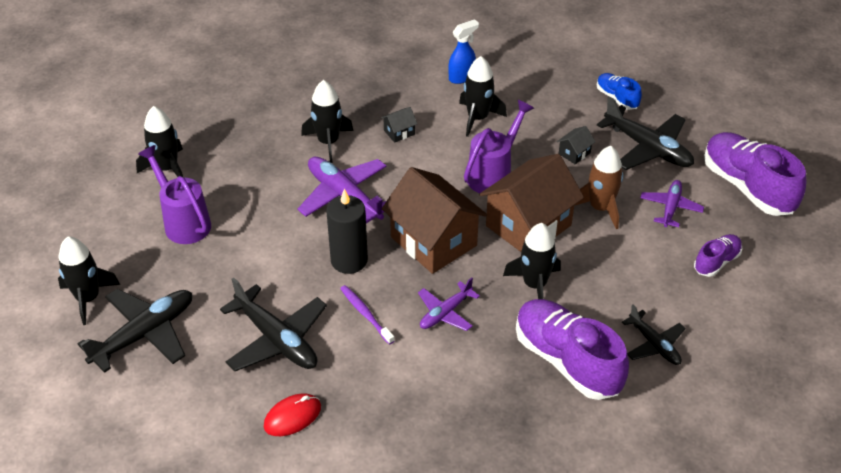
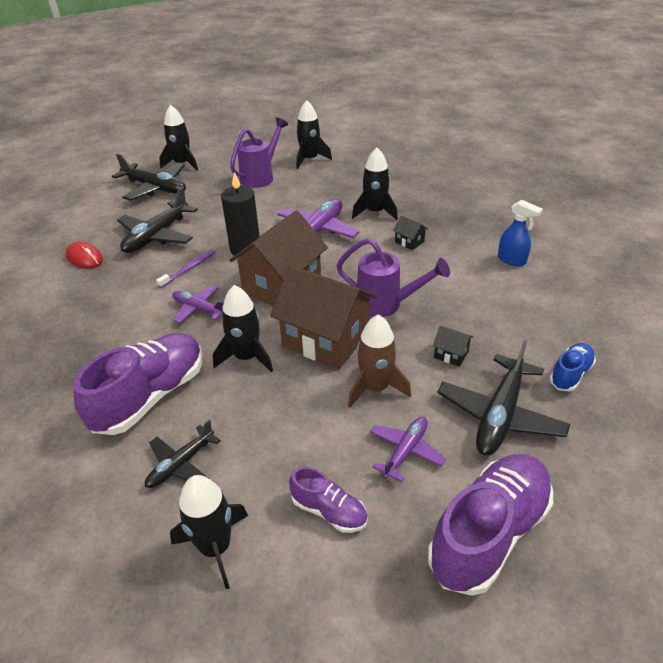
camera: 75 degrees right, 5 degrees down
(477, 118) = (459, 280): black rocket -> black rocket (215, 547)
(670, 207) = (406, 451): purple plane -> purple plane turned 60 degrees counterclockwise

